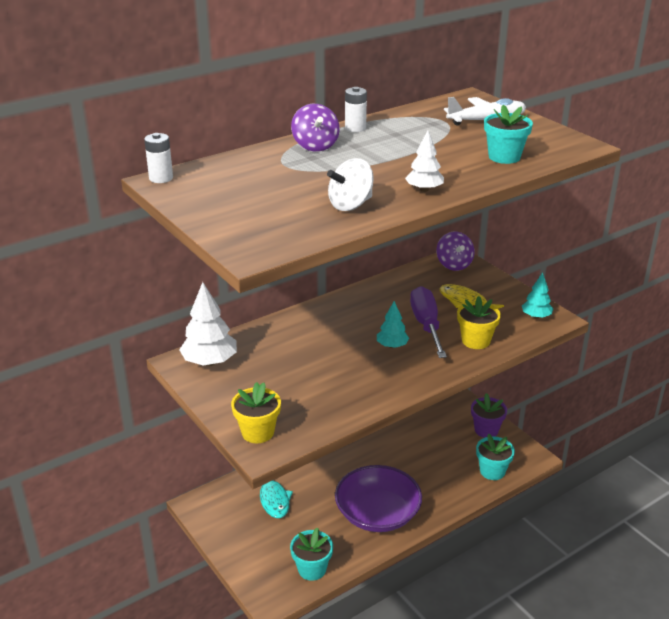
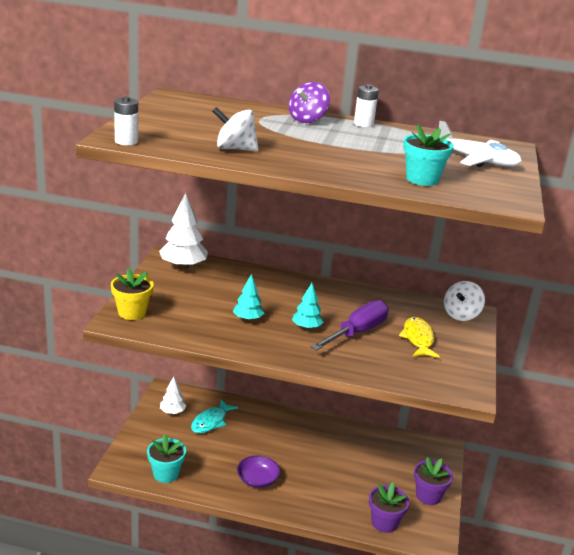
camera: 45 degrees right, 5 degrees down
(161, 178) = (175, 94): white battery -> white battery (126, 141)
(377, 513) = (257, 479): purple bowl -> purple bowl, size x0.52
(424, 190) = (305, 165): white tree -> white tree (172, 412)
(454, 265) = (461, 315): purple spinning top -> white spinning top
(476, 341) = (372, 362): yellow flower pot -> none
(492, 471) = (384, 523): turquoise flower pot -> purple flower pot
(536, 316) = (456, 380): turquoise tree -> turquoise tree (248, 319)

